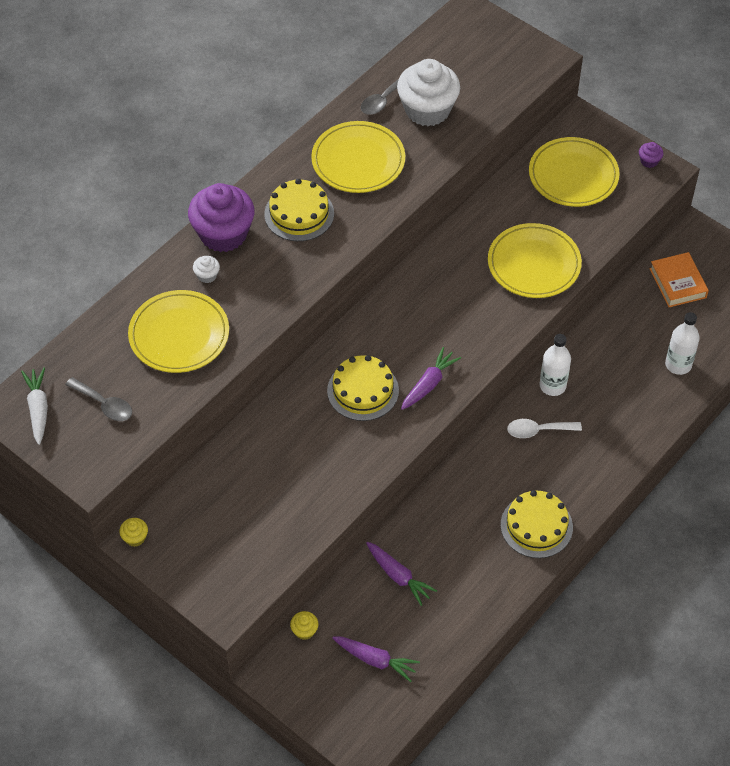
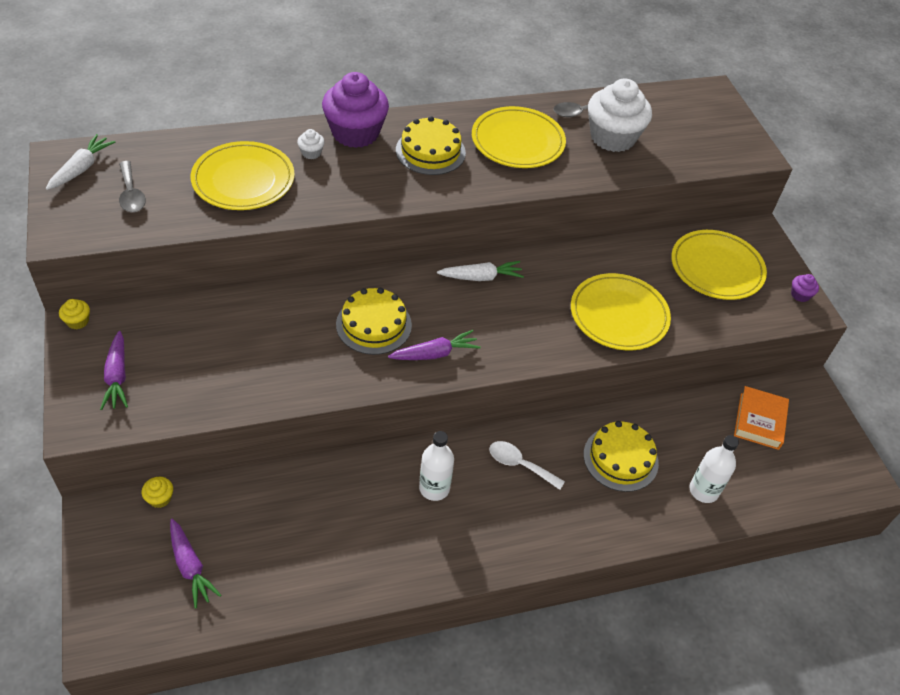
camera: 30 degrees right, 5 degrees down
(398, 576) = (282, 507): purple carrot -> purple carrot (117, 377)
(407, 297) = (481, 277): none -> white carrot
(536, 526) = (444, 547): yellow cake -> yellow cake (620, 458)
(552, 385) = (566, 435): white bottle -> white bottle (434, 488)

